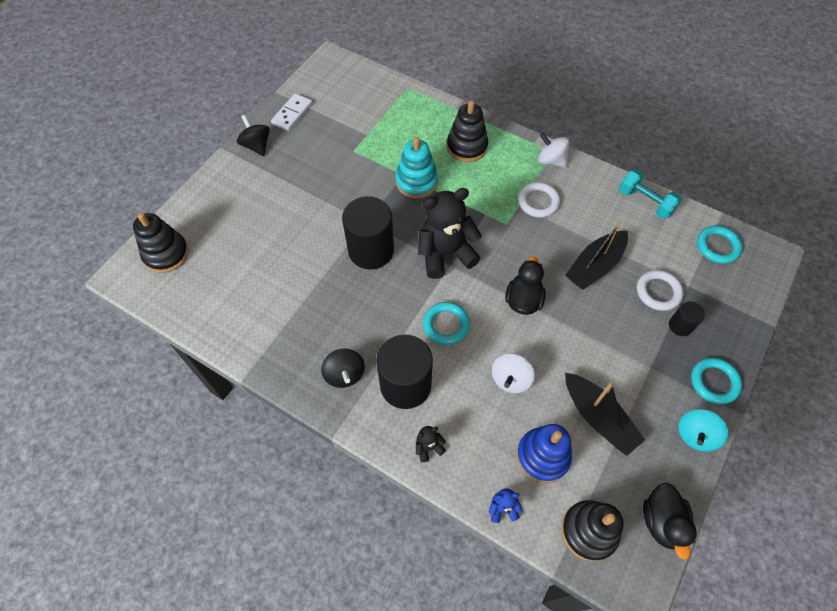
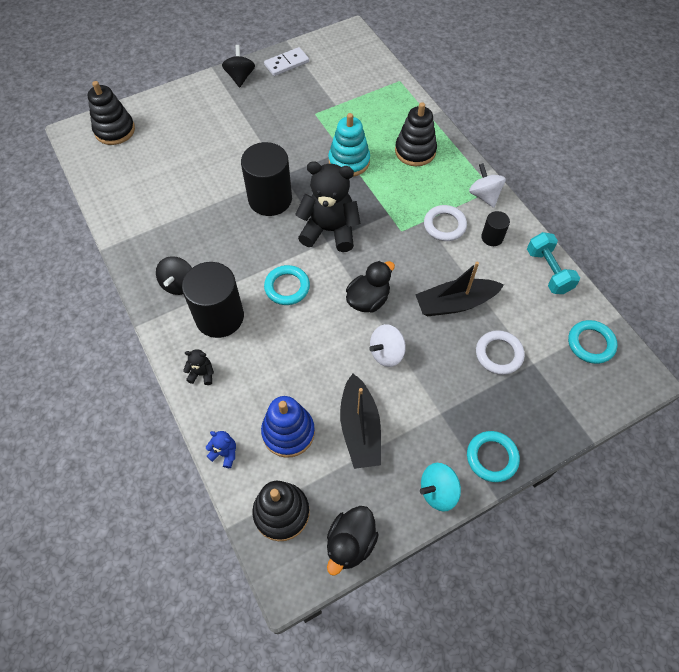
camera: 30 degrees right, 0 degrees up
(510, 379) = (308, 357): white spinning top -> white spinning top (386, 353)
(680, 326) = (497, 393): black cylinder -> black cylinder (492, 237)

